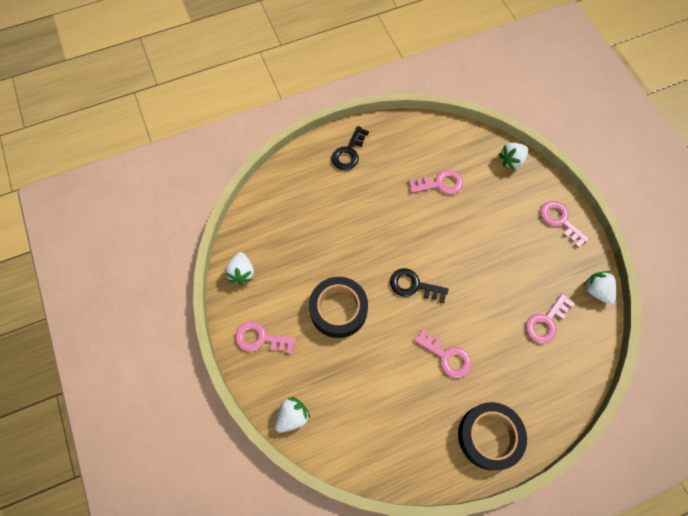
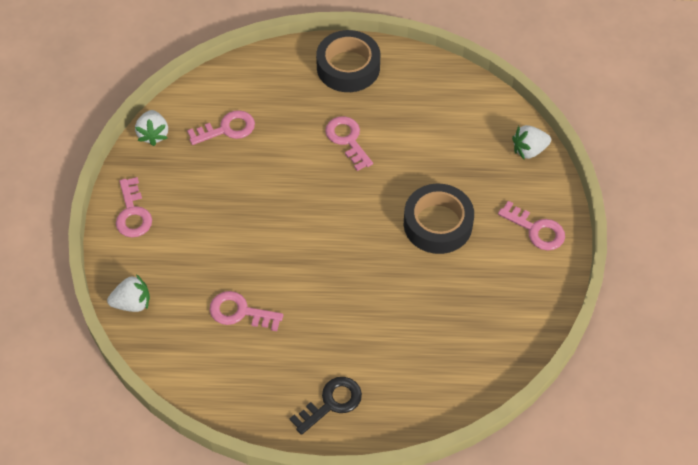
camera: 155 degrees left, 10 degrees down
(242, 272) = (533, 306): white strawberry -> none
(413, 285) = (342, 214): black key -> none

